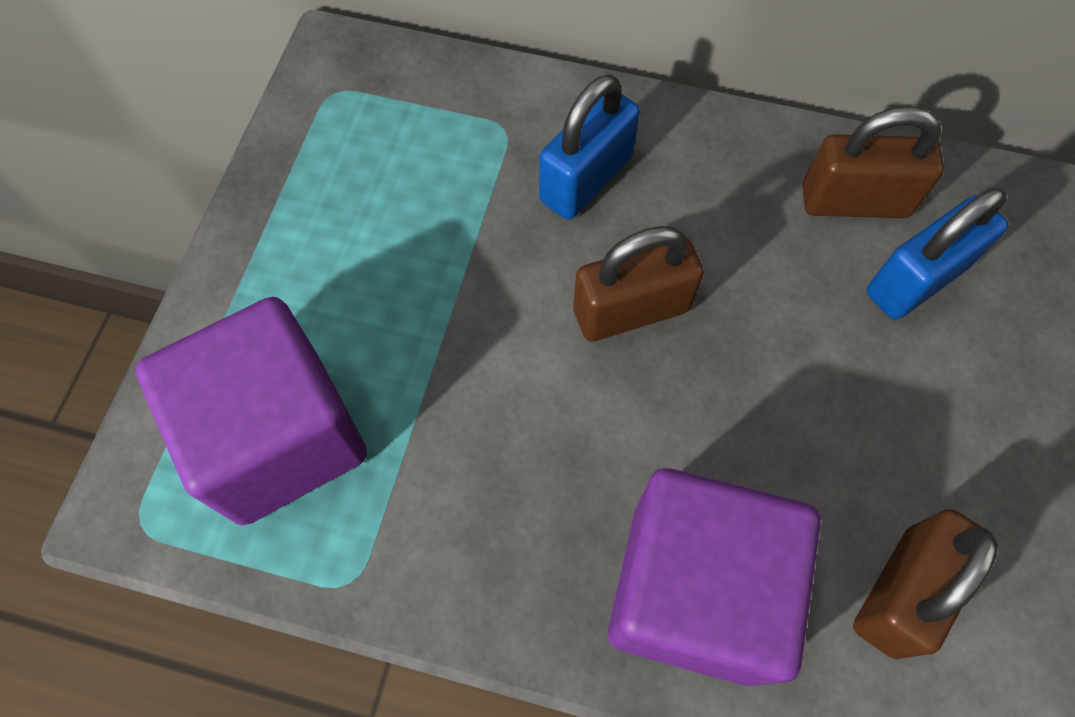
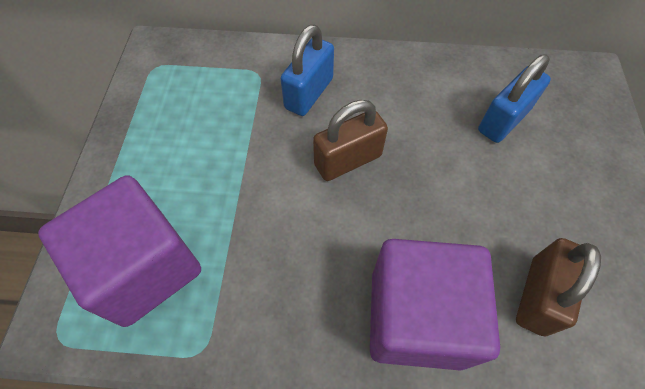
camera: 10 degrees left, 5 degrees down
(854, 201) = (460, 84): brown padlock -> none

